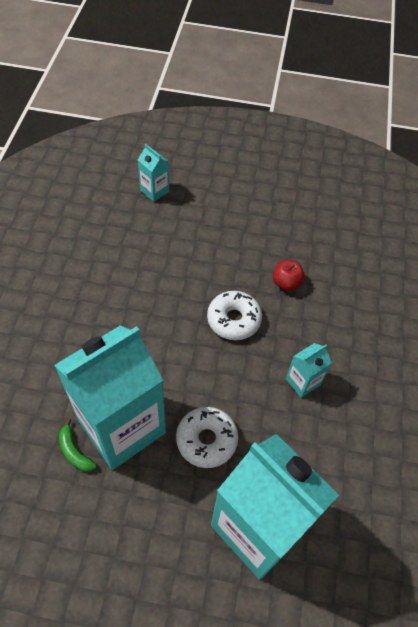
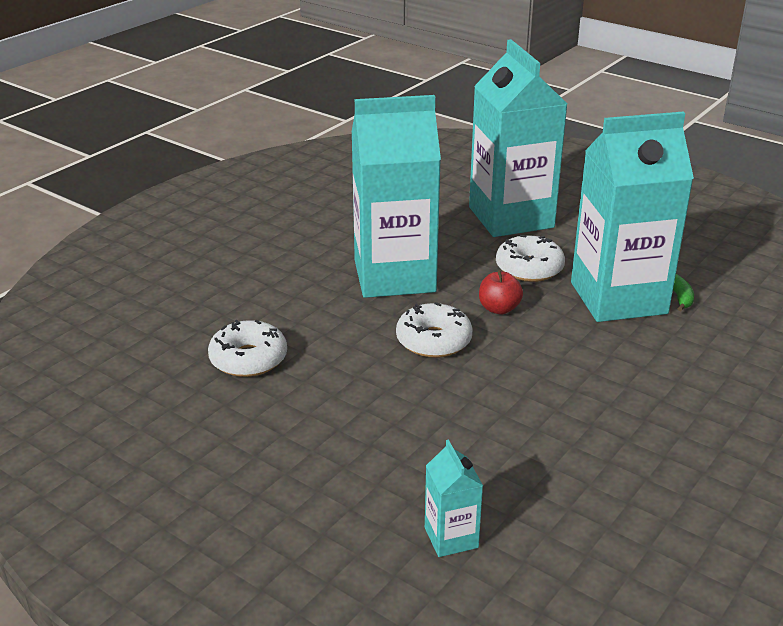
camera: 150 degrees left, 25 degrees down
(286, 283) = (333, 354): red apple -> red apple (499, 309)
(302, 382) = (394, 276): turquoise carton -> turquoise carton, size x2.39
(331, 260) = (248, 359): none -> white donut

